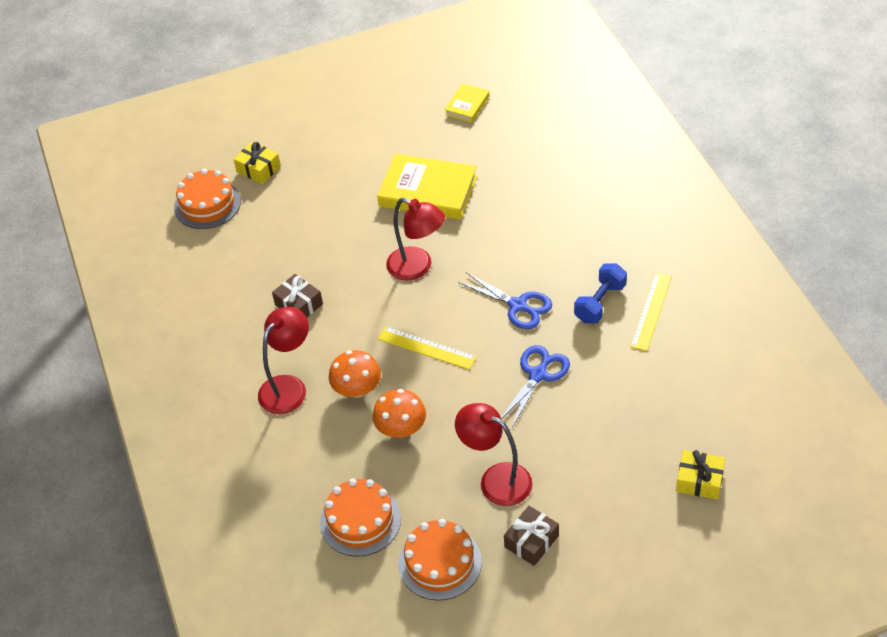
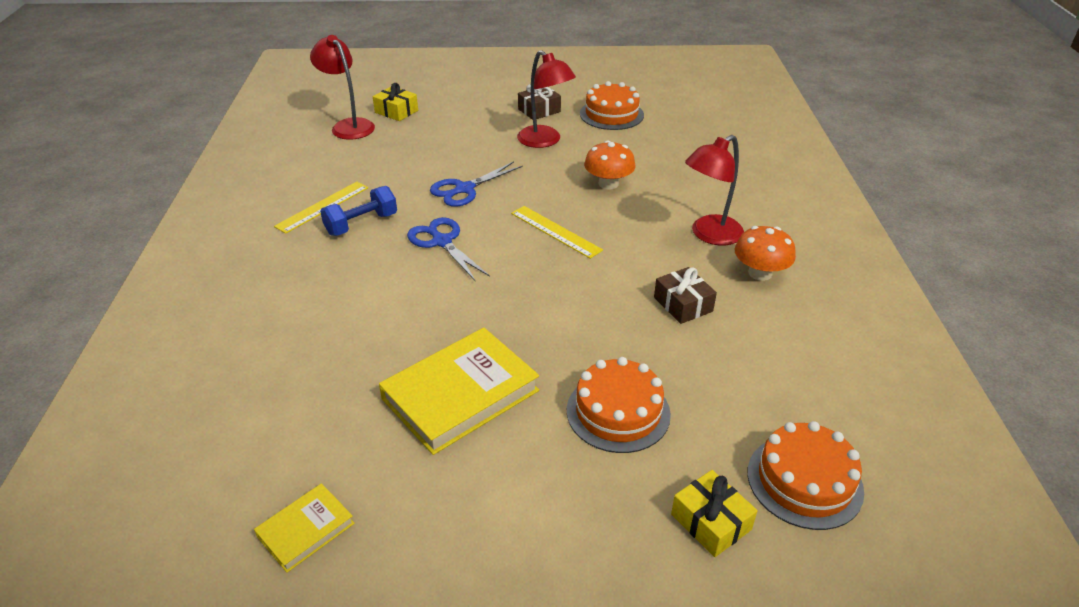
camera: 165 degrees left, 10 degrees down
(357, 389) = (639, 218): orange mushroom -> orange mushroom (760, 273)
(360, 520) = (664, 143): orange cake -> orange cake (618, 412)
(417, 267) = (526, 305): red lamp -> red lamp (348, 126)
(428, 191) = (460, 395): yellow book -> yellow book turned 75 degrees counterclockwise

